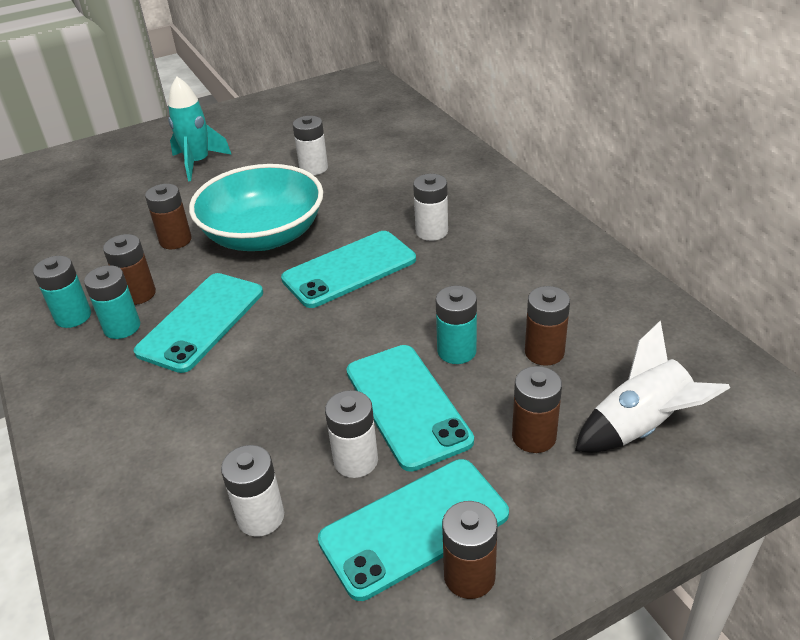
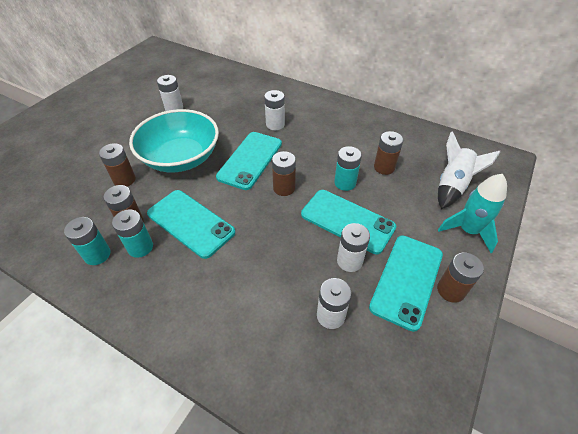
camera: 35 degrees left, 10 degrees up
(198, 163) = (93, 126): turquoise rocket -> turquoise rocket (468, 230)
(201, 322) = (191, 223): turquoise phone -> turquoise phone turned 45 degrees counterclockwise
(534, 436) = (416, 210): brown battery -> brown battery (284, 188)

